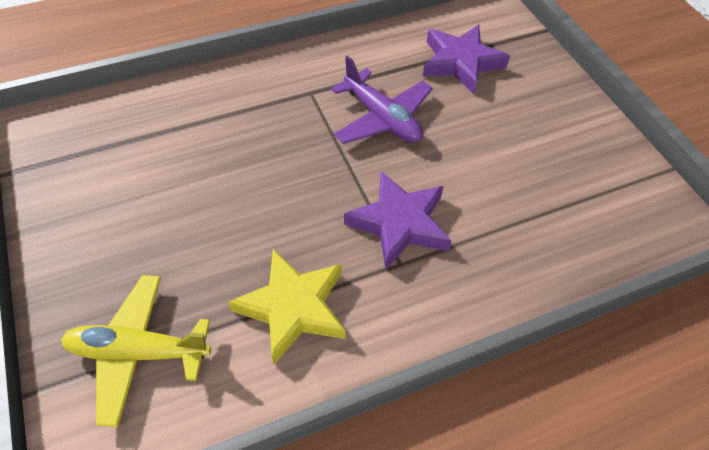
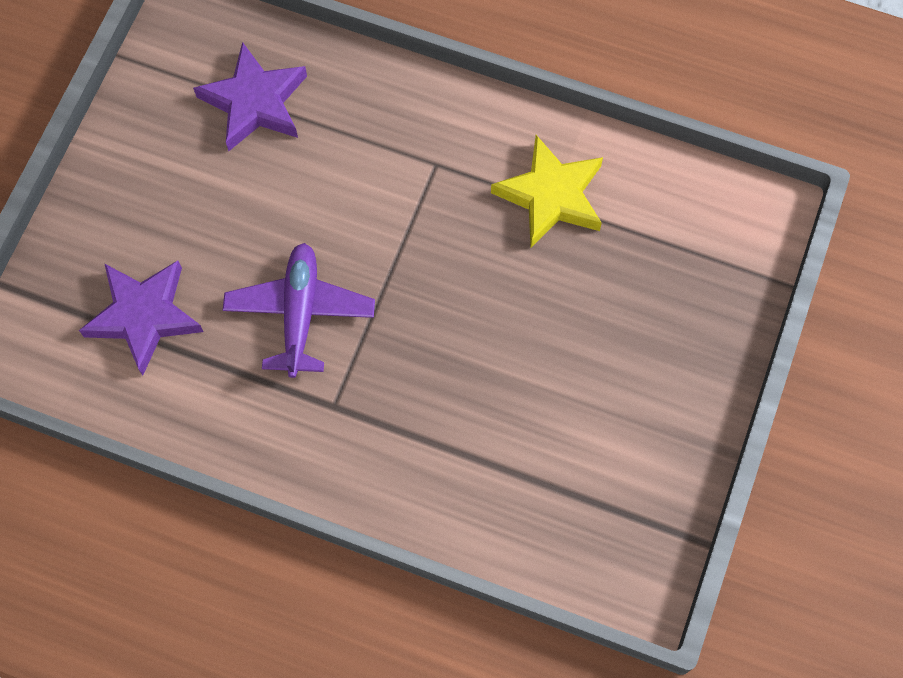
camera: 135 degrees left, 15 degrees up
(138, 352) = (690, 253): yellow plane -> none
(399, 223) = (401, 196): purple star -> purple star (255, 102)

